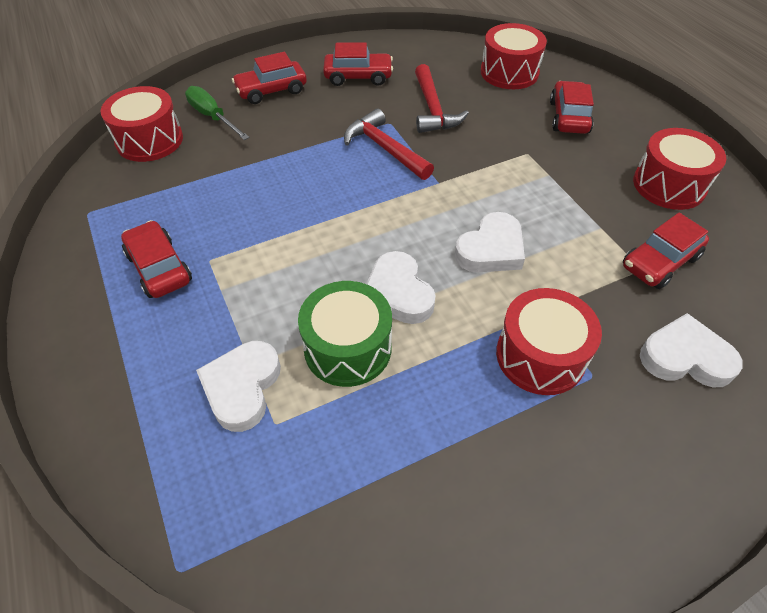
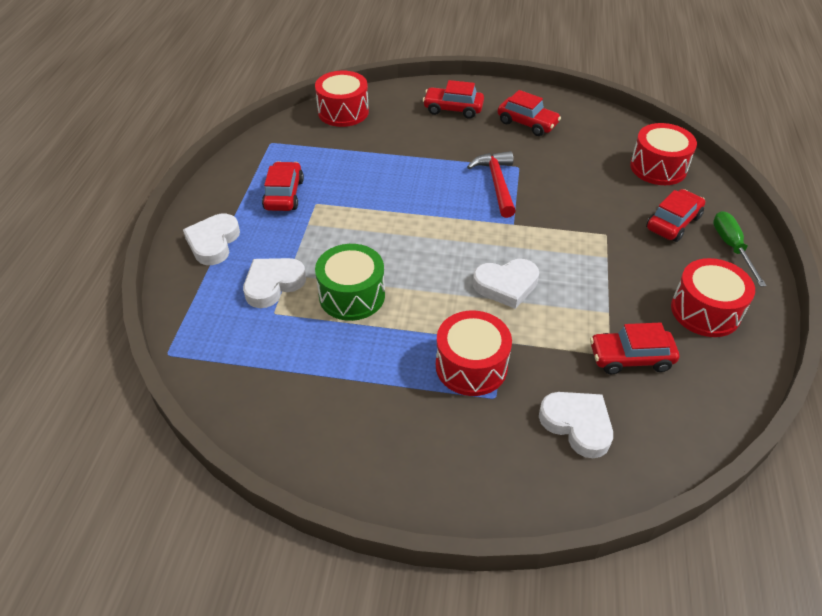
camera: 35 degrees right, 5 degrees down
(213, 117) = (396, 112): green screwdriver -> green screwdriver (731, 247)
(398, 293) = (414, 280): white heart -> white heart (213, 242)
(433, 109) = (562, 170): red hammer -> none

